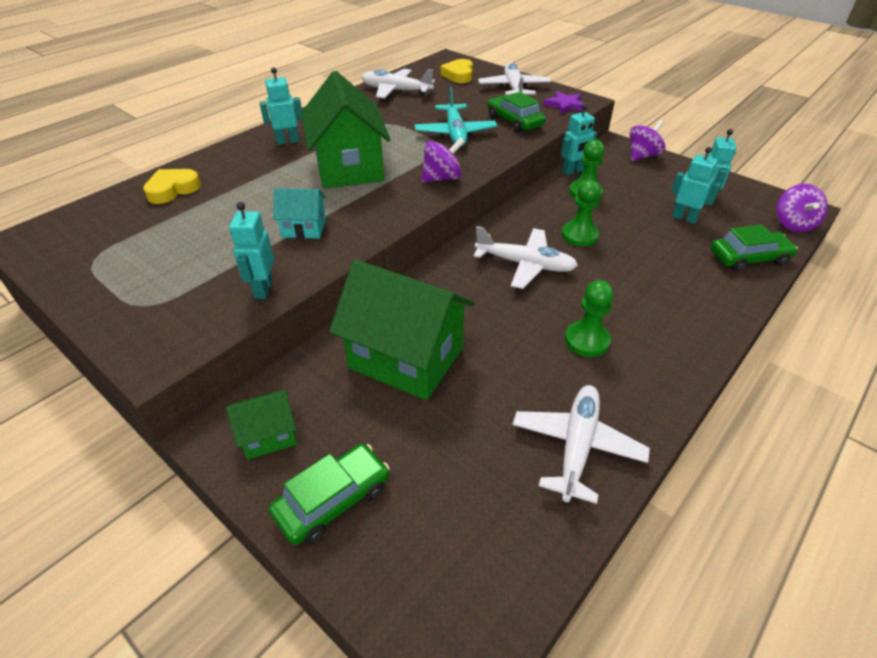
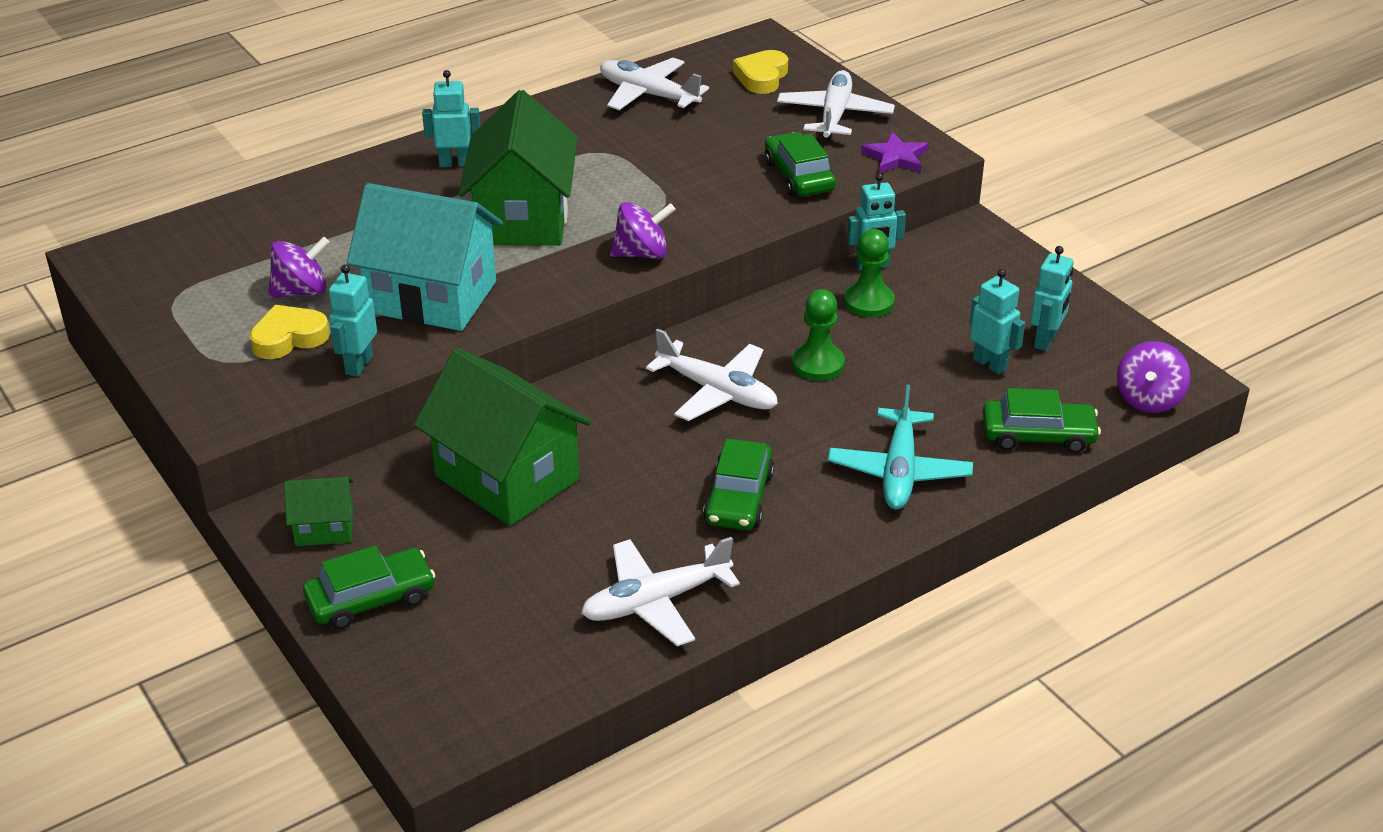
camera: 15 degrees right, 5 degrees down
(172, 189) = (285, 217): yellow heart -> yellow heart (289, 338)
(304, 228) = (432, 297): turquoise house -> turquoise house, size x2.07
(455, 133) = (698, 184): turquoise plane -> turquoise plane (899, 471)
(577, 446) = (655, 602): white plane -> white plane turned 150 degrees counterclockwise
(587, 340) = (738, 498): green pawn -> green car
(642, 156) = (1001, 256): purple spinning top -> purple spinning top (301, 291)

